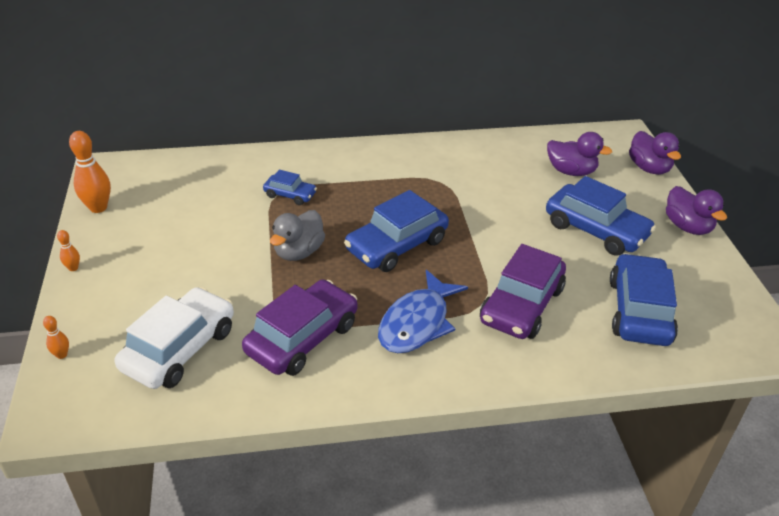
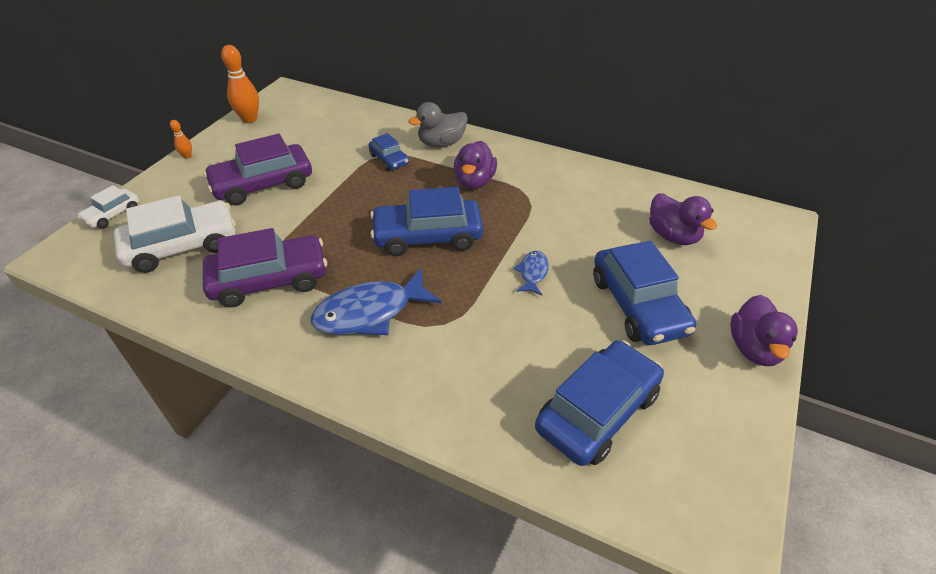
camera: 35 degrees right, 5 degrees up
(62, 355) = (112, 214): orange bowling pin -> white car
(299, 252) = (344, 208): grey duck -> grey duck (441, 143)
(505, 238) = (532, 273): none -> blue fish
(521, 305) = (480, 343): purple car -> purple car (263, 184)
(649, 168) = (771, 267): purple duck -> purple duck (474, 181)

